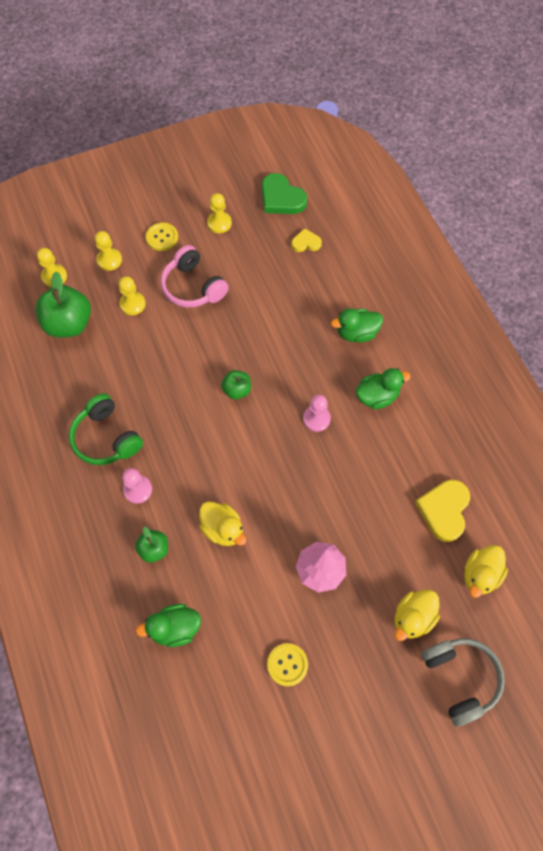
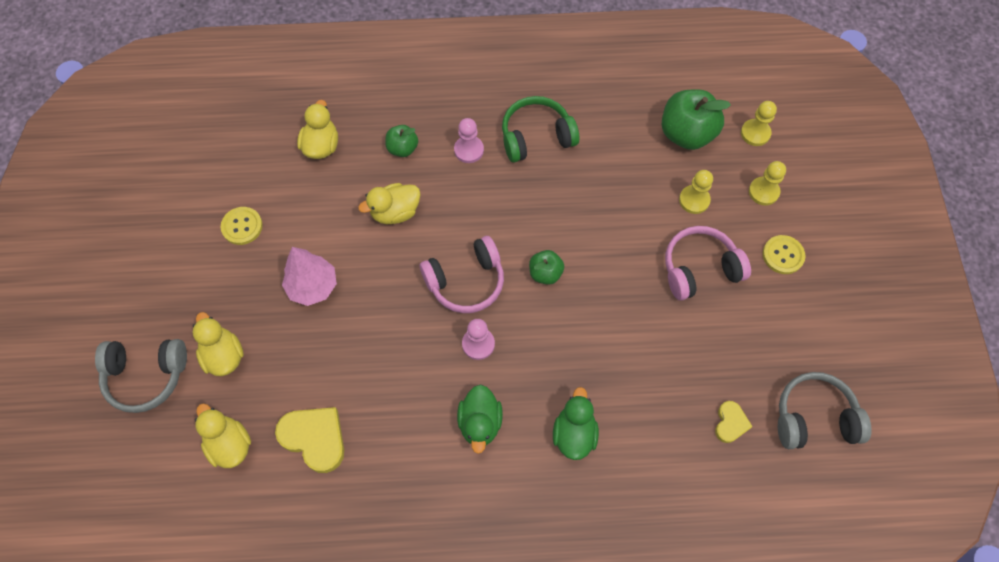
camera: 110 degrees right, 0 degrees up
(175, 628) = (321, 146): green duck -> yellow duck
(219, 223) = (789, 327): yellow pawn -> none
(267, 447) = (466, 281): none -> pink headphones
(281, 198) = (814, 418): green heart -> grey headphones

